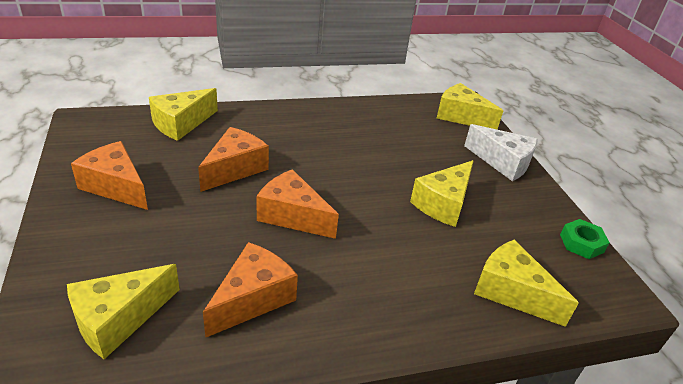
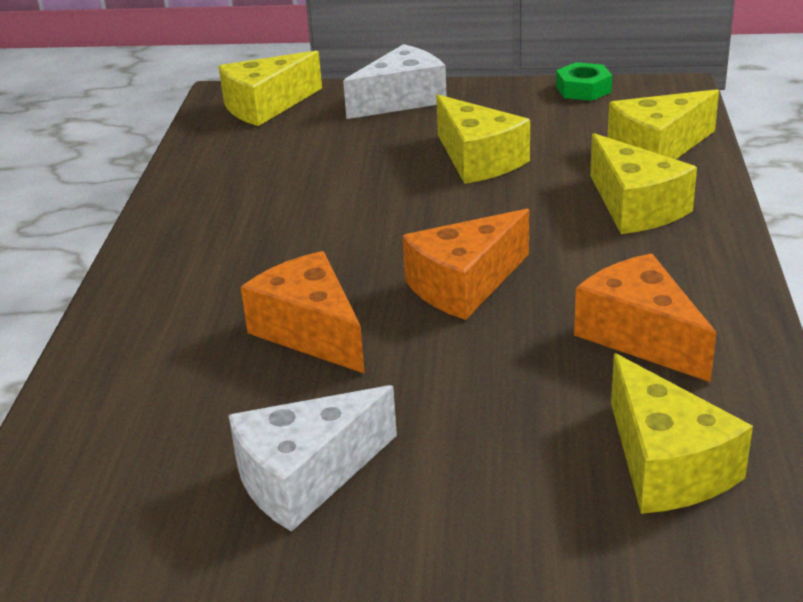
camera: 65 degrees left, 5 degrees down
(116, 186) = (305, 477): orange cheese -> white cheese
(181, 124) = (115, 389): yellow cheese -> yellow cheese (635, 207)

